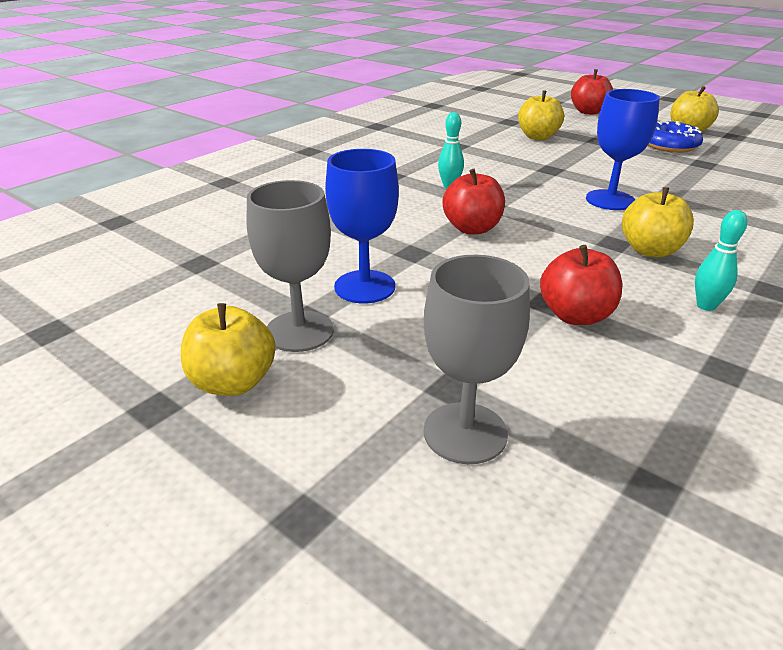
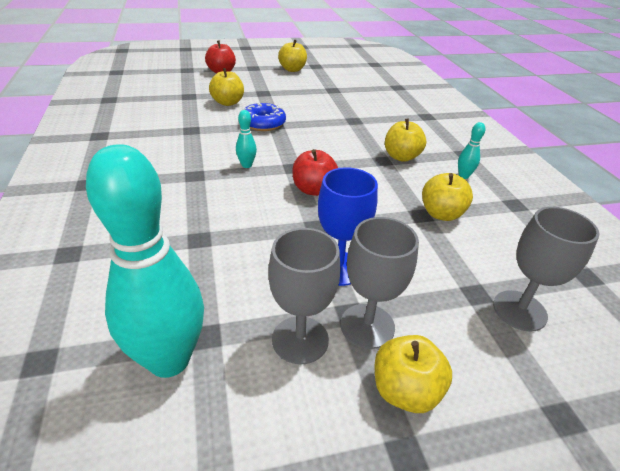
camera: 55 degrees left, 5 degrees up
(159, 260) = (169, 360): none -> turquoise bowling pin
(240, 303) = (300, 340): none -> grey goblet
(575, 315) = (441, 214): red apple -> yellow apple
(610, 200) = (337, 133): blue goblet -> none
(669, 145) = (301, 83): blue donut -> blue donut (263, 123)

